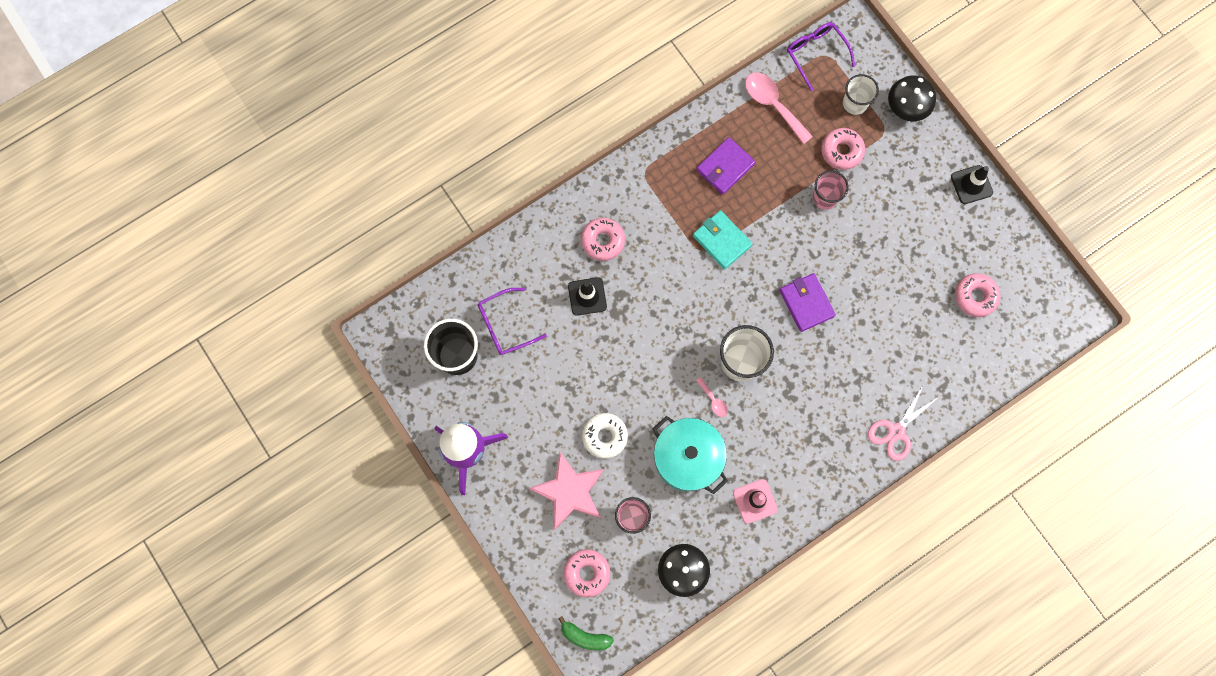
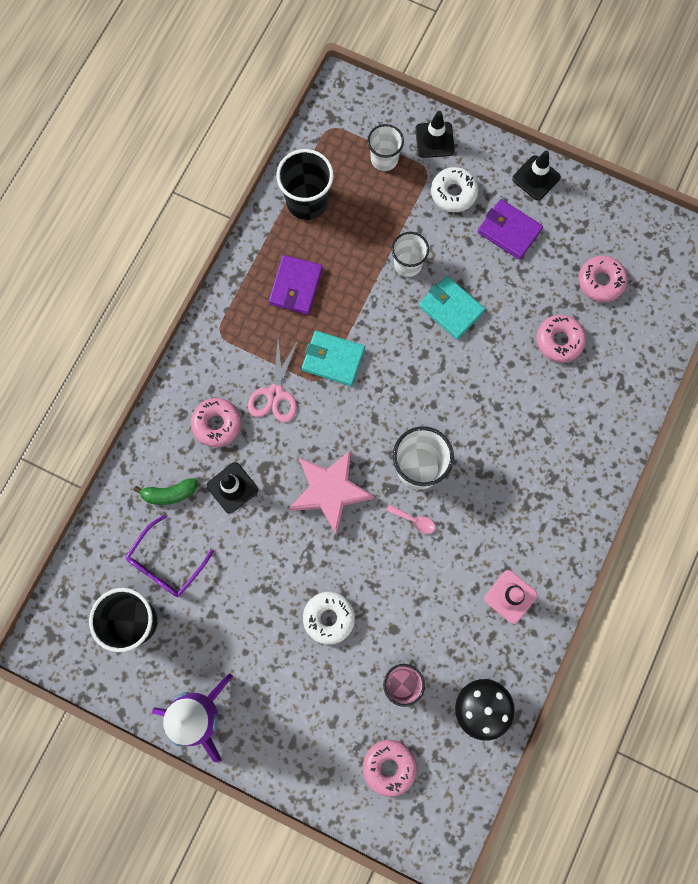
camera: 30 degrees left, 0 degrees up
(570, 492) = (326, 694): pink star -> pink star (330, 491)
(585, 636) = (423, 832): green banana -> green banana (169, 493)
(688, 458) = (422, 592): turquoise pot -> none
(773, 104) = (307, 201): pink spoon -> black cup
(806, 303) = (448, 375): purple wallet -> purple wallet (509, 231)
(815, 54) = (320, 132): purple glasses -> none
(825, 198) = (408, 264): pink cup -> white cup
(839, 252) = (451, 309): none -> turquoise wallet
(841, 151) = (398, 211): pink donut -> pink donut (559, 341)
(895, 161) = (453, 193): none -> white donut
(896, 431) = (603, 451): pink scissors -> pink scissors (275, 394)
(905, 109) = (434, 140): black mushroom -> black traffic cone

